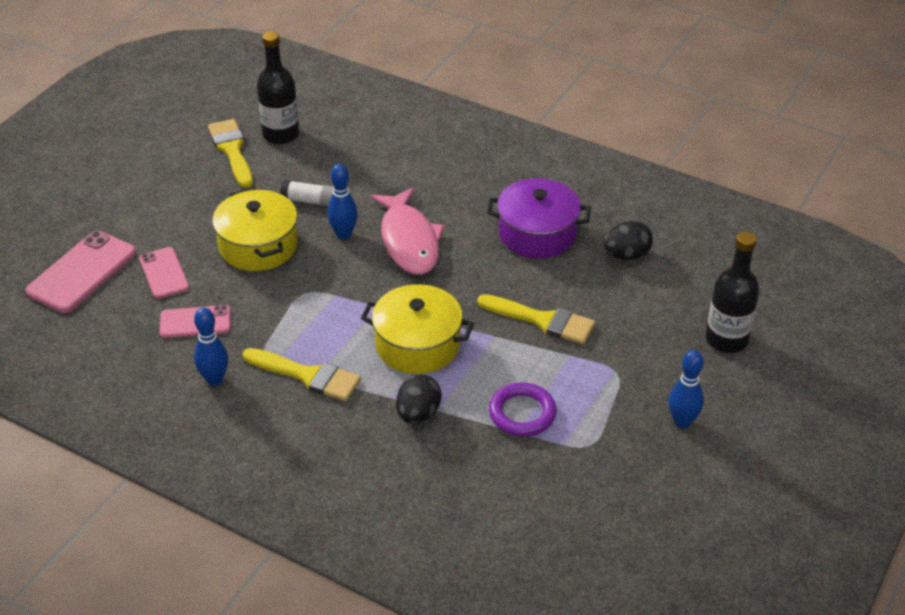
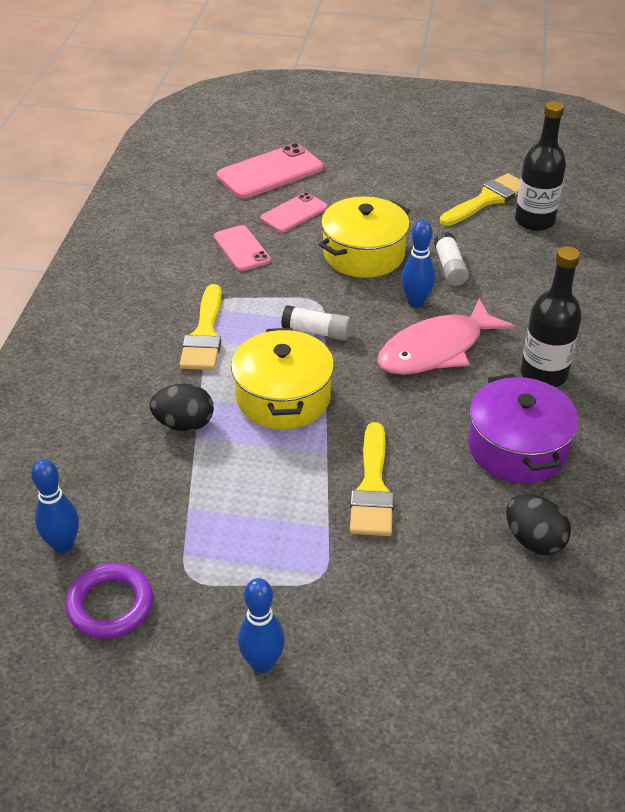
camera: 70 degrees right, 0 degrees up
(82, 272) = (270, 172): pink phone -> pink phone turned 45 degrees counterclockwise
(214, 379) = (175, 281): blue bowling pin -> blue bowling pin (63, 545)
(346, 303) = (316, 332): none -> white glue stick
(522, 413) = (217, 506): purple ring -> purple ring (110, 605)
(726, 340) = (435, 683): black bottle -> black bottle (543, 374)

